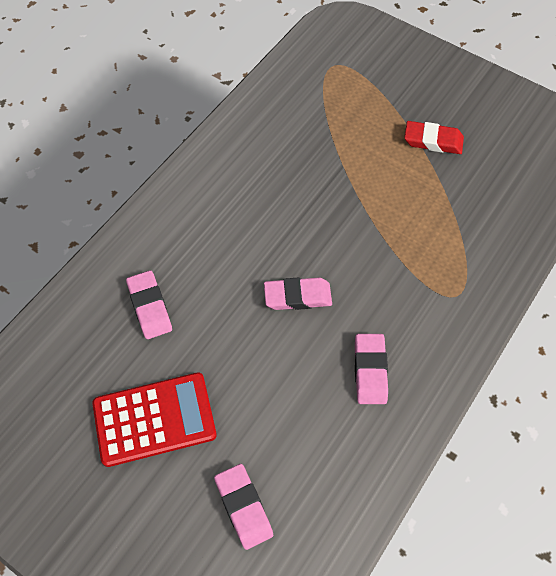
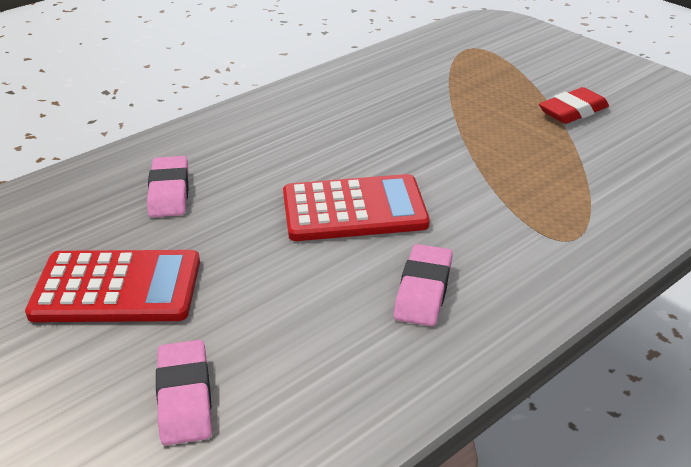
camera: 15 degrees right, 25 degrees down
(297, 296) = (354, 210): pink eraser -> red calculator
(433, 141) = (573, 111): red eraser -> red eraser turned 60 degrees counterclockwise

